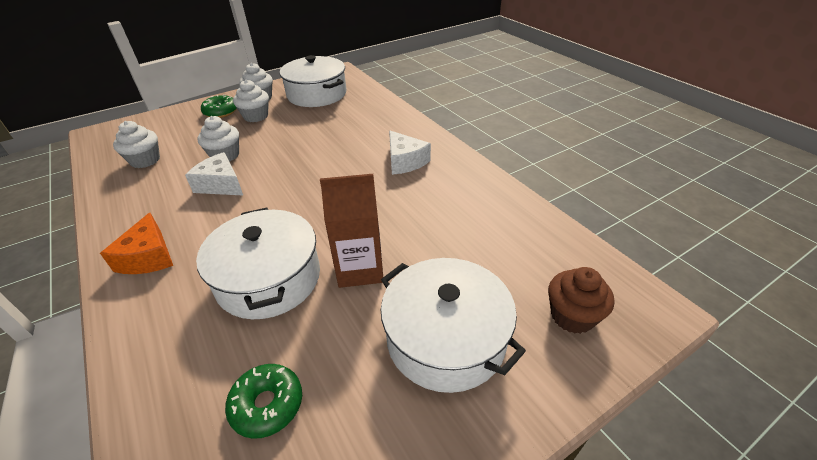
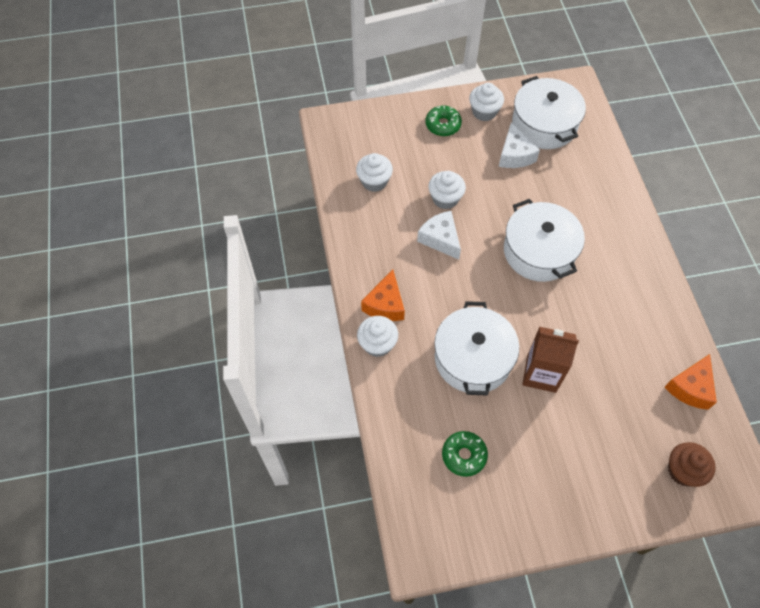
camera: 20 degrees right, 20 degrees up
(256, 116) = (477, 144): white cupcake -> white cupcake (377, 344)
(405, 161) = (609, 265): white cheese -> white cheese (514, 155)
(446, 338) = (587, 454): white pot -> white pot (539, 251)
(532, 232) = (690, 388): none -> orange cheese

